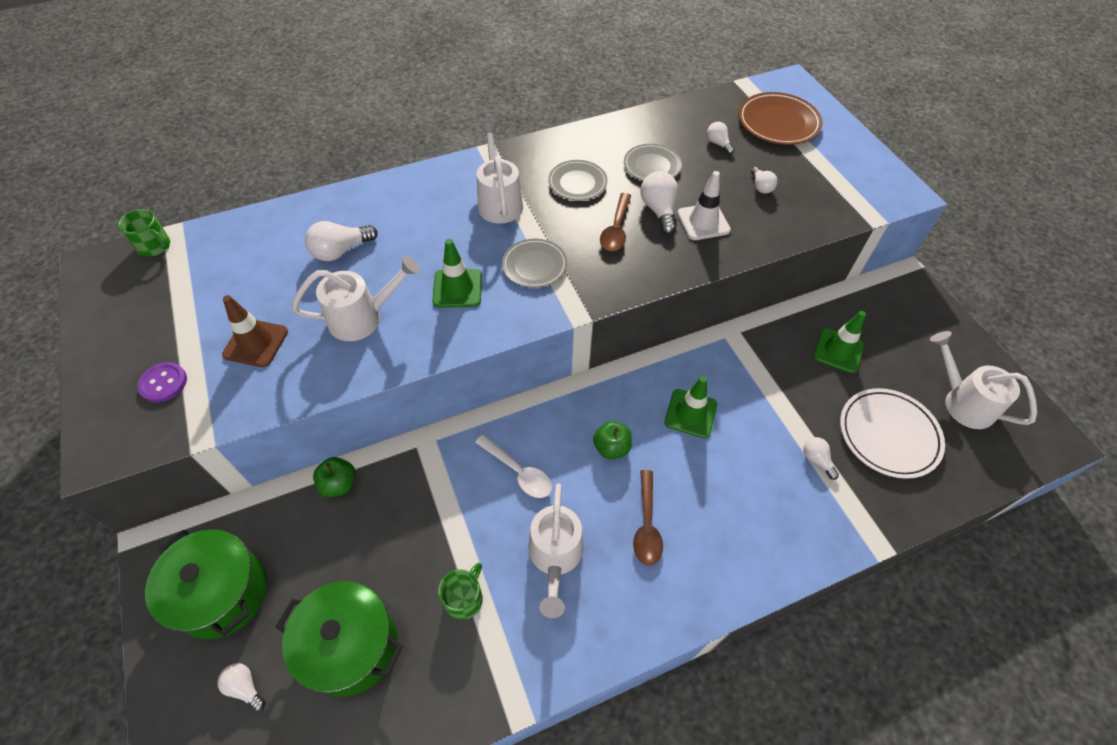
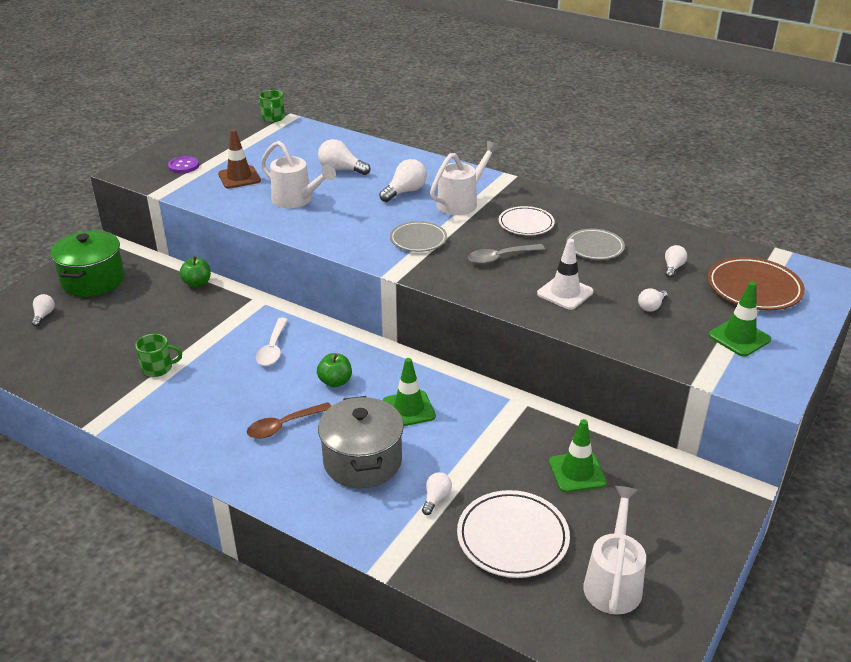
camera: 55 degrees right, 20 degrees down
(351, 646) = (94, 340): green pot -> none
(457, 288) = (360, 220): green traffic cone -> green traffic cone (739, 337)
(555, 557) = (220, 393): white watering can -> none
(577, 183) = (526, 224): grey plate -> white plate
(616, 229) = (500, 258): brown spoon -> grey spoon
(659, 210) = (548, 268): white light bulb -> white light bulb (405, 192)
(738, 487) = (362, 461): none -> grey pot

